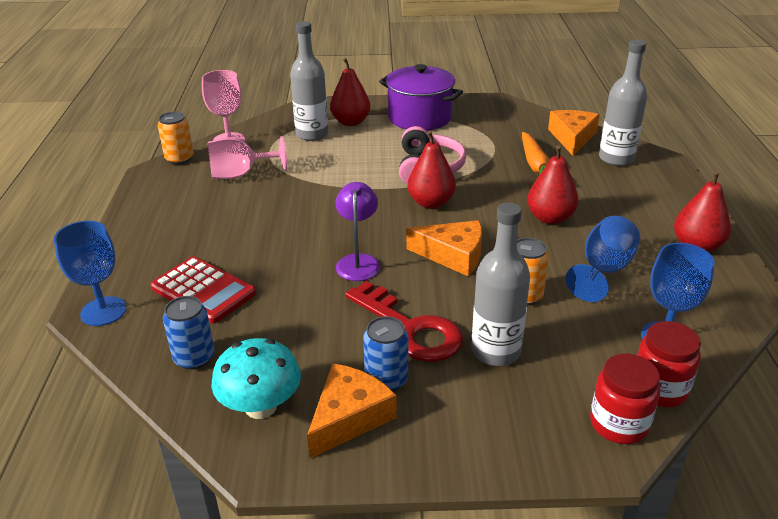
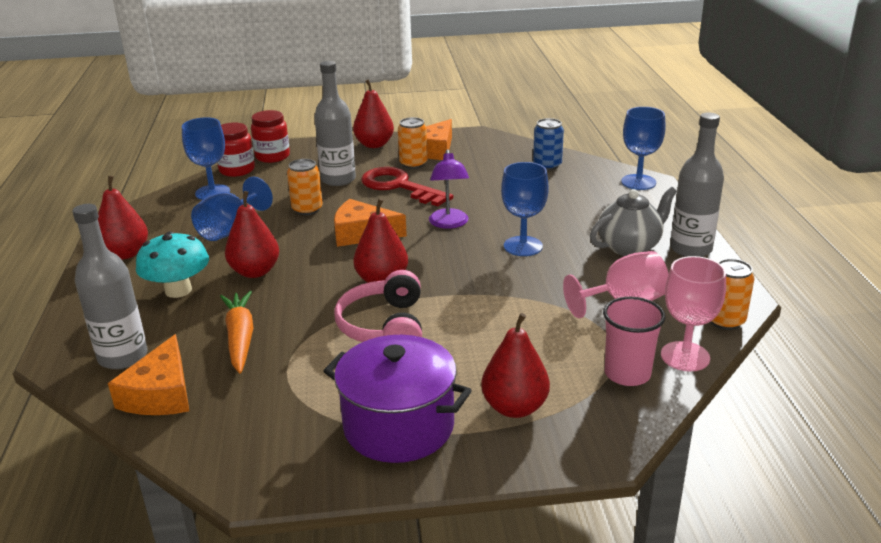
camera: 175 degrees right, 5 degrees down
(194, 222) = (629, 247): none -> grey teapot
(203, 290) = (572, 198): red calculator -> none
(261, 406) = (489, 150): turquoise mushroom -> turquoise mushroom (178, 290)
(273, 134) = (627, 374): none -> pink cup
(293, 229) = (523, 246): none -> blue goblet
(312, 134) = (566, 376): grey bottle -> grey bottle (690, 249)
(386, 380) = (413, 164): blue can -> orange can
(449, 445) = (374, 144): none -> red pear

